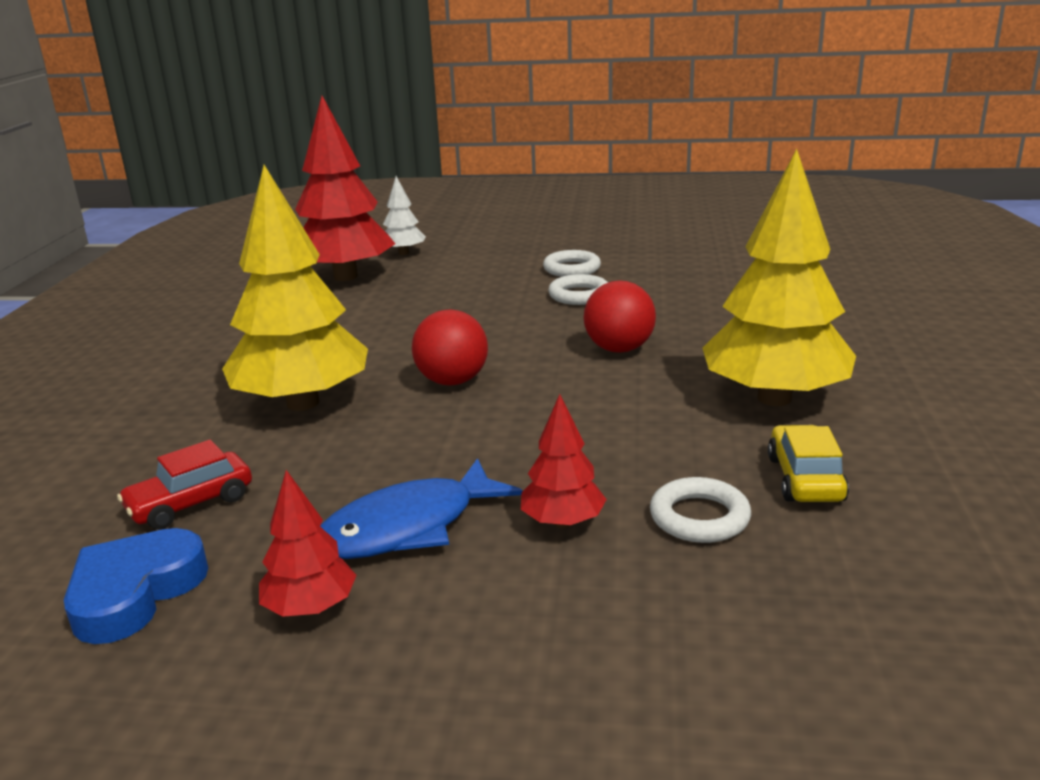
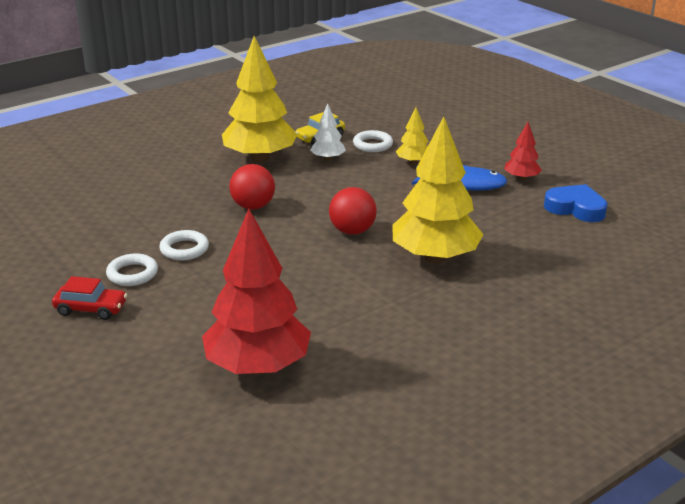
camera: 135 degrees left, 5 degrees up
(135, 592) = (575, 208): blue heart -> blue heart turned 135 degrees counterclockwise
(190, 503) = (533, 231): red car -> red car (91, 309)
(403, 253) = (169, 373): white tree -> white tree (328, 159)
(563, 522) = (413, 162): red tree -> yellow tree

